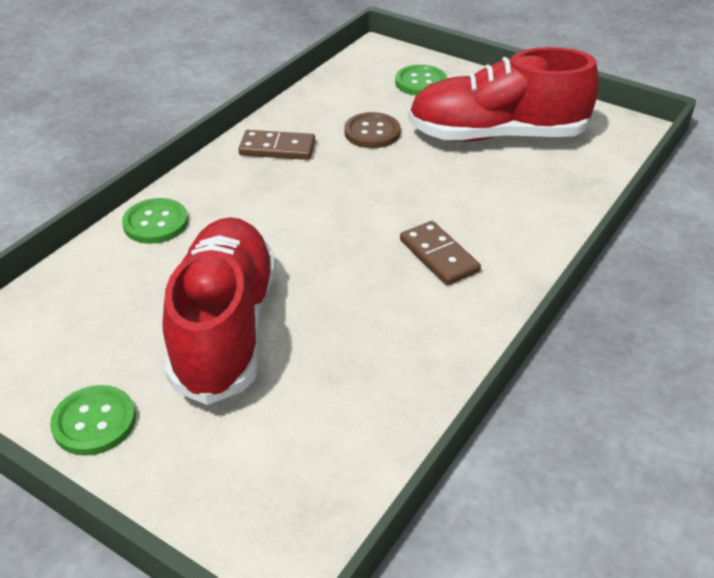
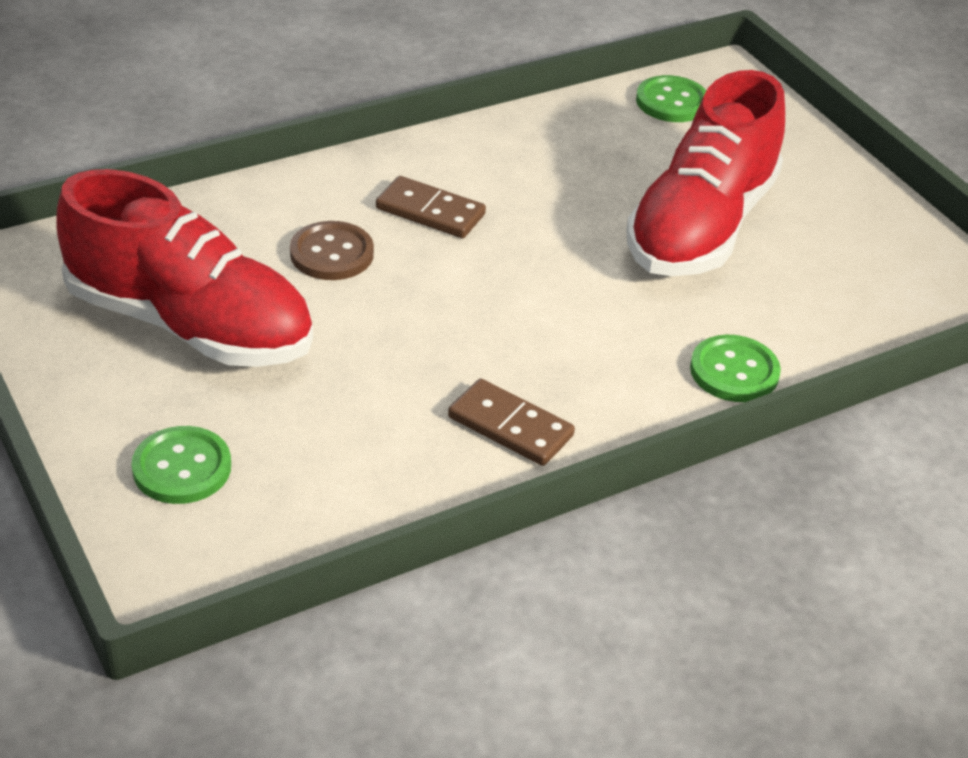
camera: 155 degrees left, 0 degrees up
(94, 422) = (850, 198): green button -> green button (671, 102)
(372, 132) = (353, 399): brown button -> brown button (332, 253)
(438, 256) = (430, 211): brown domino -> brown domino turned 60 degrees counterclockwise

